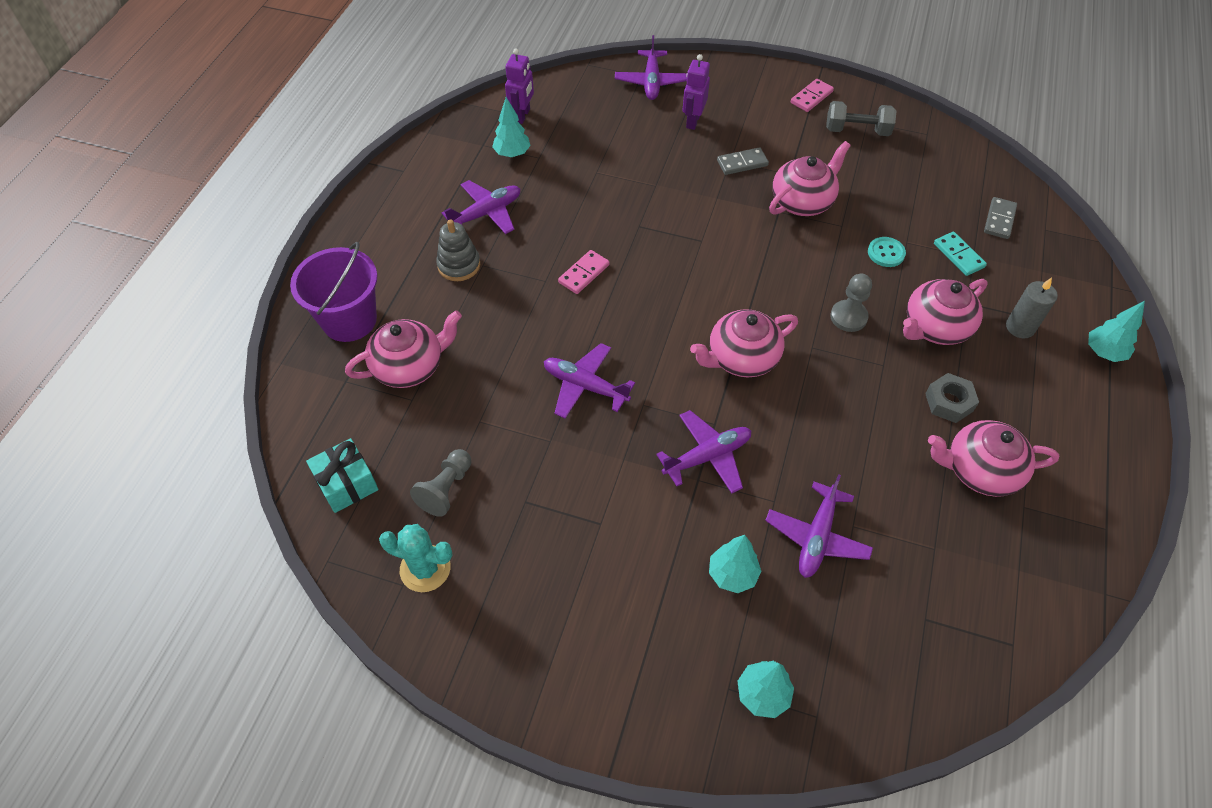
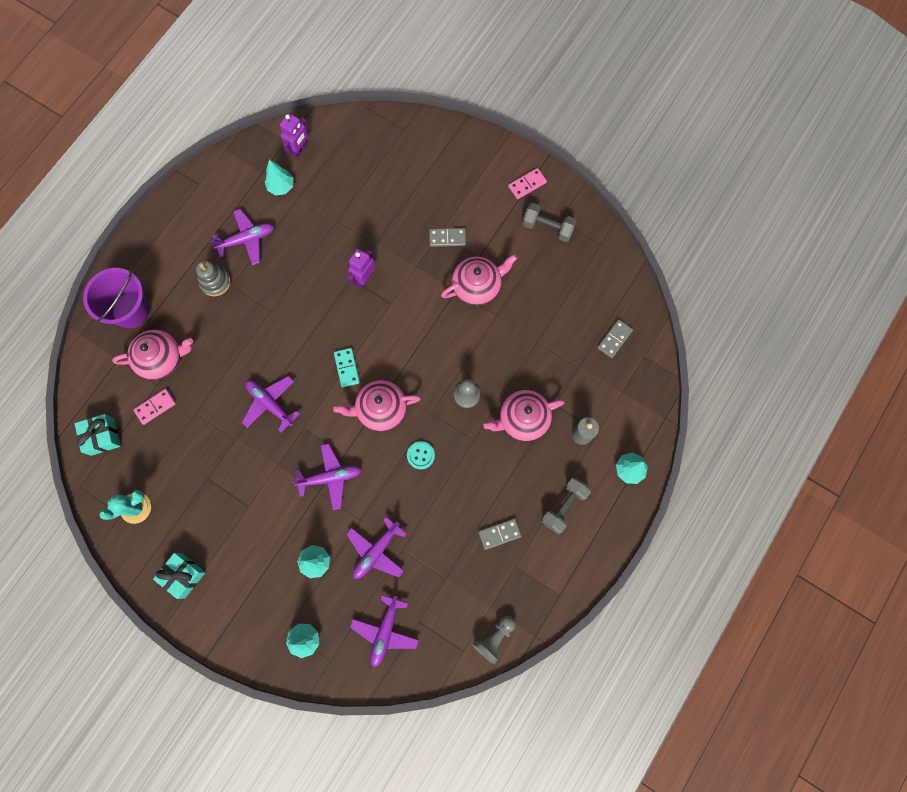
camera: 15 degrees right, 20 degrees up
(425, 568) = (135, 508): turquoise cactus -> turquoise cactus turned 60 degrees counterclockwise
(446, 489) = (161, 457): grey pawn -> grey pawn (494, 638)
(532, 648) = (183, 575): none -> turquoise gift
(584, 273) = (298, 311): pink domino -> pink domino (155, 407)
(651, 82) = (409, 138): purple plane -> purple plane (385, 631)
(692, 121) = (426, 187): purple robot -> purple robot (364, 278)
(886, 253) = (517, 348): turquoise button -> turquoise button (420, 455)
(949, 402) = (504, 479): grey nut -> none
(958, 255) = (569, 363): turquoise domino -> turquoise domino (347, 368)
(979, 470) = (499, 534): pink teapot -> grey domino
(1046, 415) = (564, 506): none -> grey dumbbell

